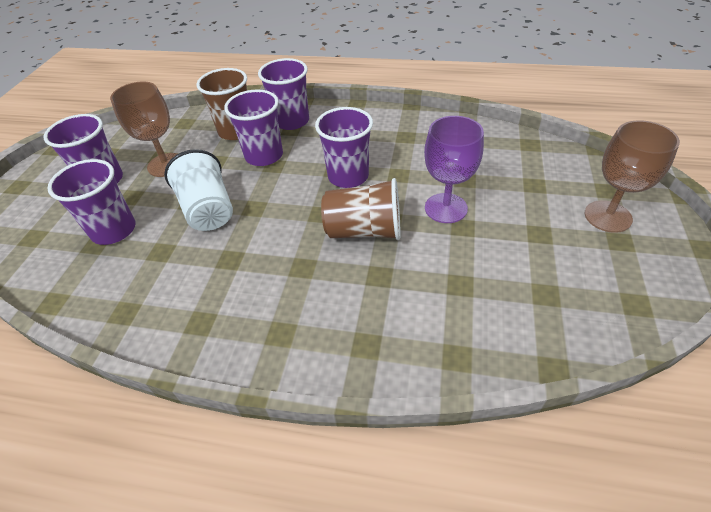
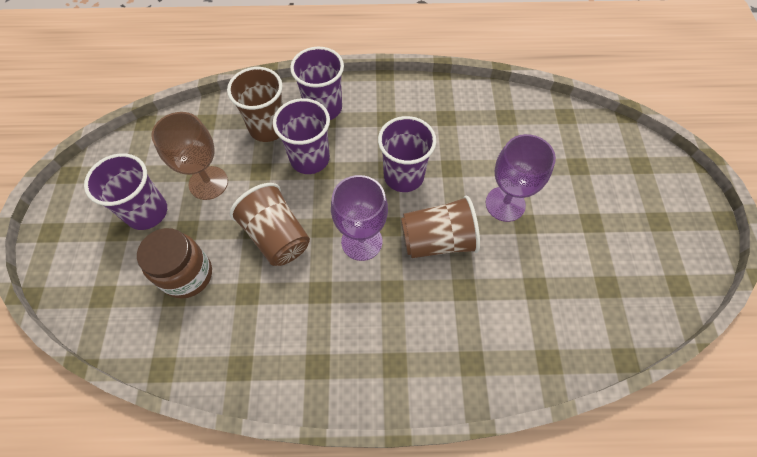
camera: 15 degrees left, 15 degrees up
(114, 230) = (187, 275): purple cup -> brown jar
(208, 210) = (277, 236): white cup -> brown cup
(287, 223) = (361, 241): none -> purple goblet
(607, 216) = (645, 195): brown goblet -> none

